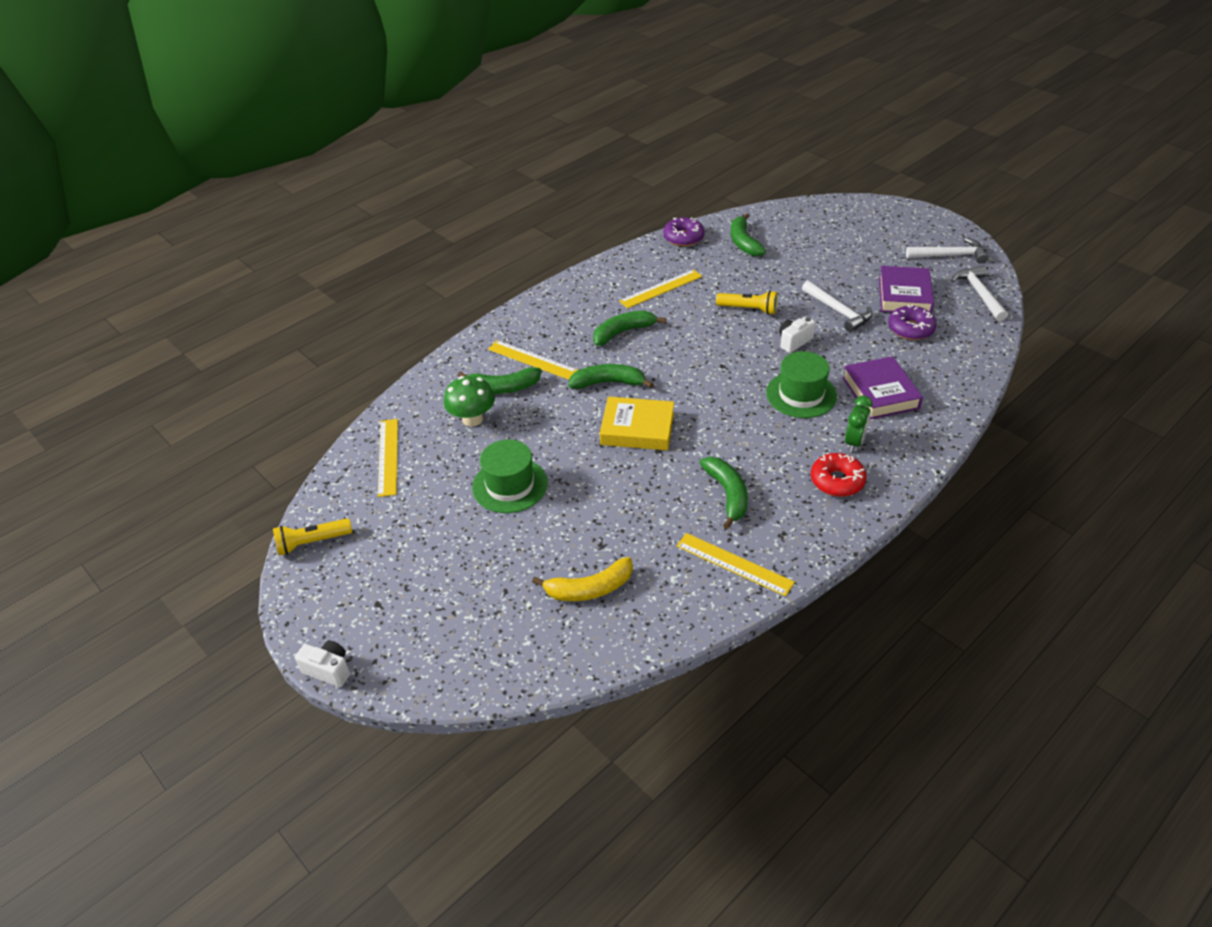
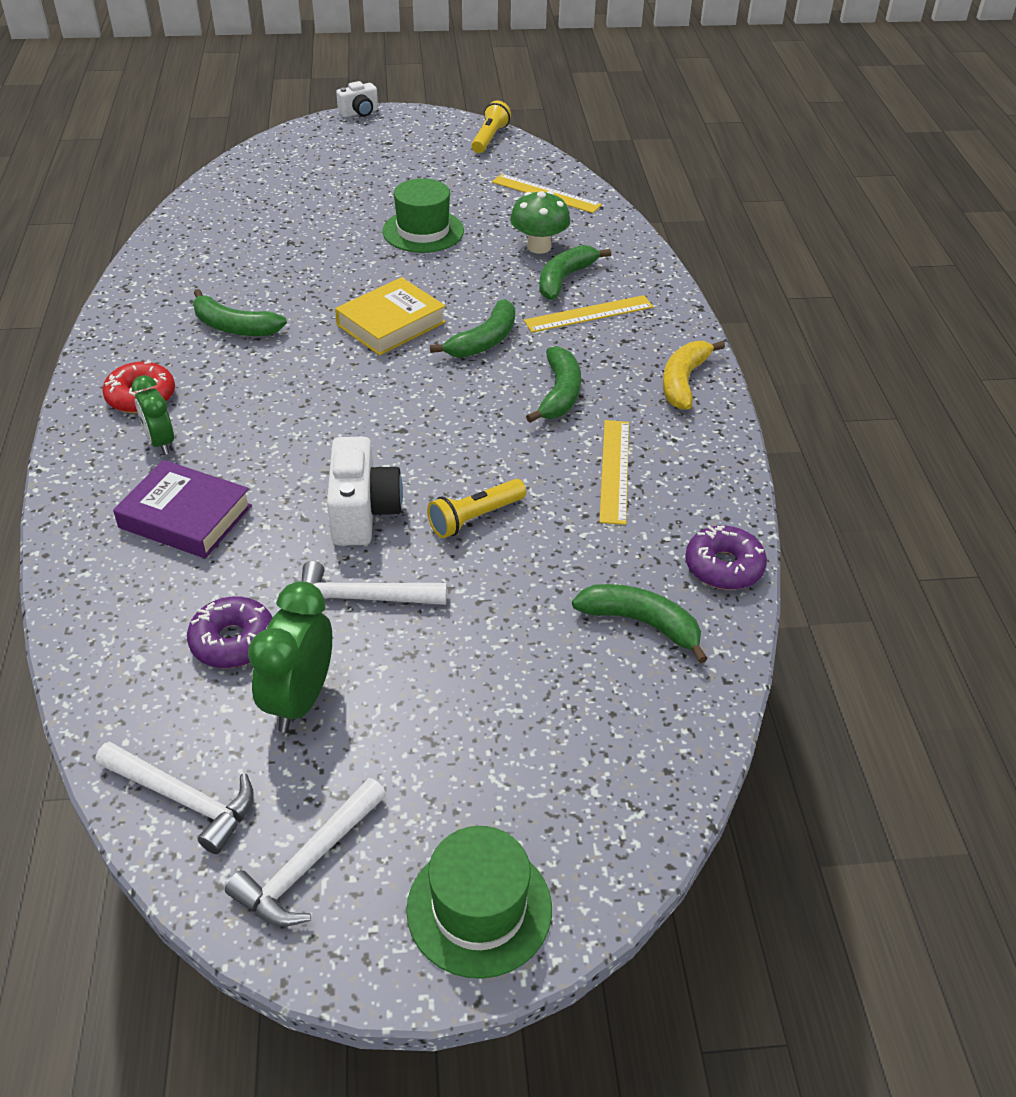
camera: 125 degrees right, 0 degrees up
(589, 589) = (259, 219): yellow banana -> yellow banana (684, 381)
(734, 564) = (166, 289): yellow ruler -> none
(794, 342) = (363, 512): white camera -> white camera, size x1.66
(801, 394) = (275, 455): green hat -> green hat (479, 908)
(904, 295) = (300, 700): purple book -> green clock

